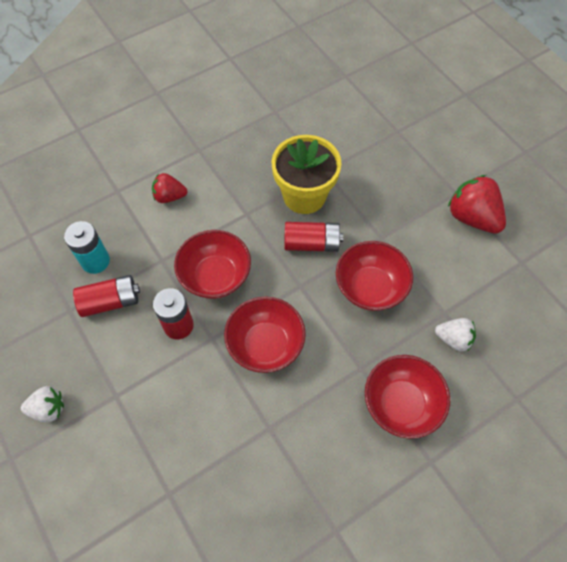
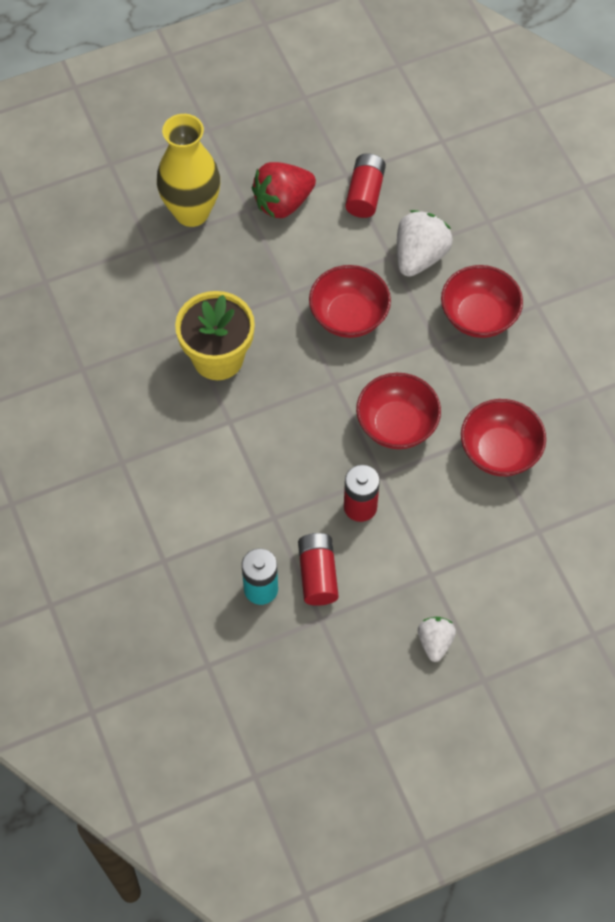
camera: 80 degrees left, 0 degrees up
(169, 196) = (186, 501): red strawberry -> none
(215, 276) = (306, 463): red bowl -> red bowl (499, 451)
(311, 243) = (283, 361): red battery -> red battery (365, 193)
(439, 154) = (192, 212): none -> yellow vase
(453, 339) = (419, 256): white strawberry -> white strawberry, size x1.68

